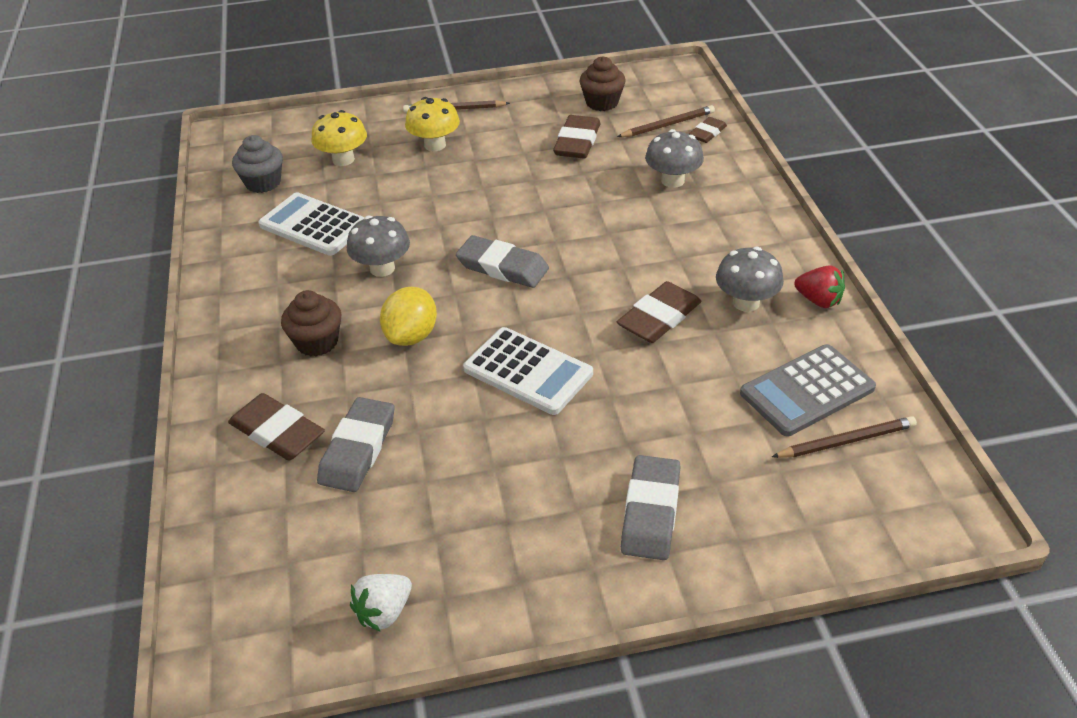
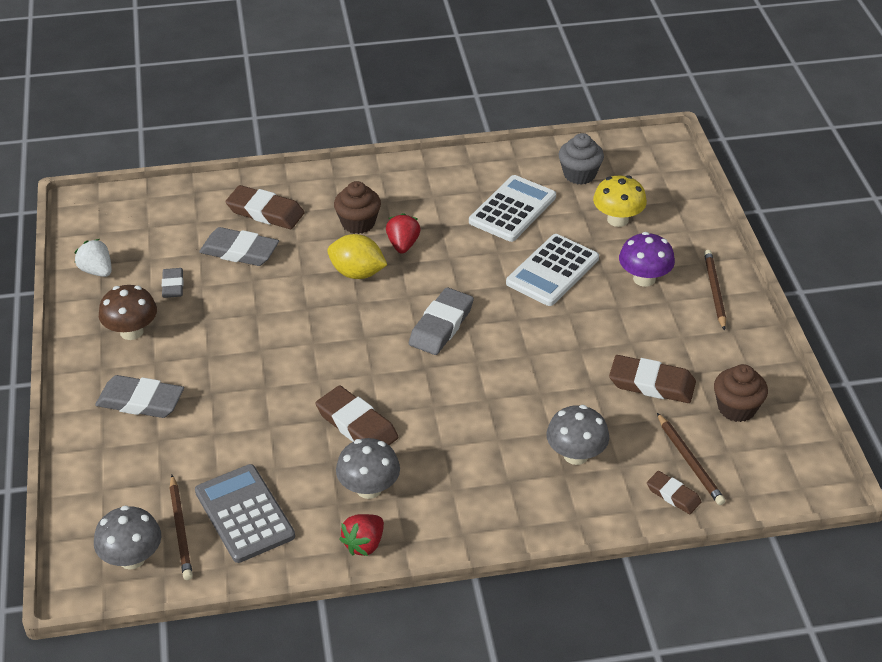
camera: 90 degrees right, 0 degrees up
(277, 432) = (265, 212): brown eraser -> brown eraser turned 75 degrees clockwise
(364, 302) = (403, 245): none -> red strawberry
(382, 268) = (447, 253): grey mushroom -> grey mushroom (132, 558)
(424, 512) = (173, 285): none -> grey eraser
(435, 145) = (644, 279): yellow mushroom -> purple mushroom
(519, 544) = (131, 331): none -> brown mushroom
(528, 371) = (302, 339): white calculator -> white calculator (552, 271)

